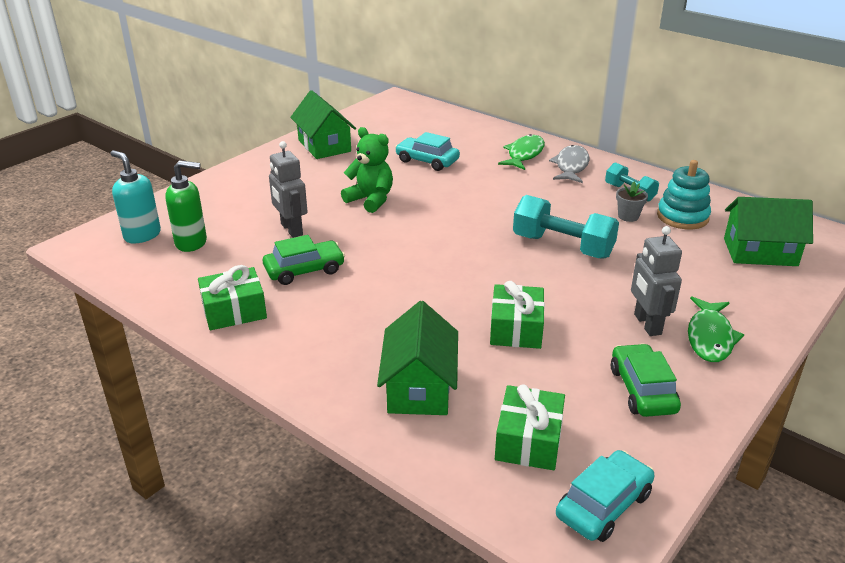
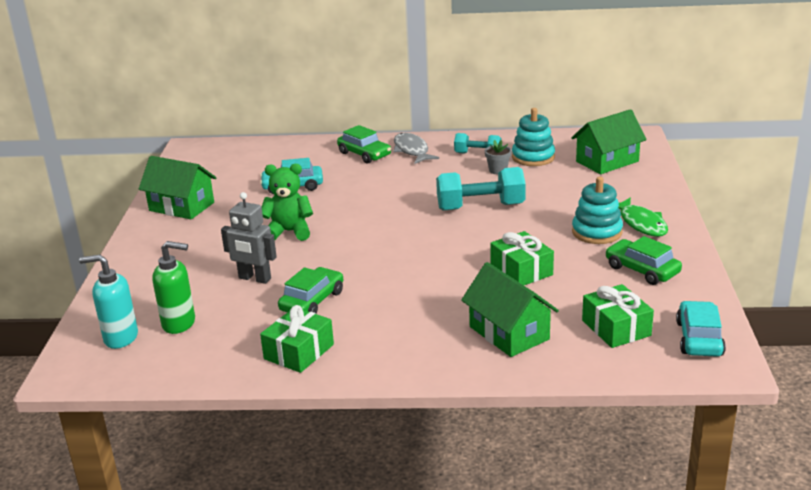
camera: 35 degrees left, 5 degrees down
(192, 243) = (179, 324): green soap dispenser -> green soap dispenser turned 45 degrees clockwise
(524, 154) = (364, 154): green fish -> green car
(647, 324) = (597, 232): grey robot -> turquoise stacking toy

